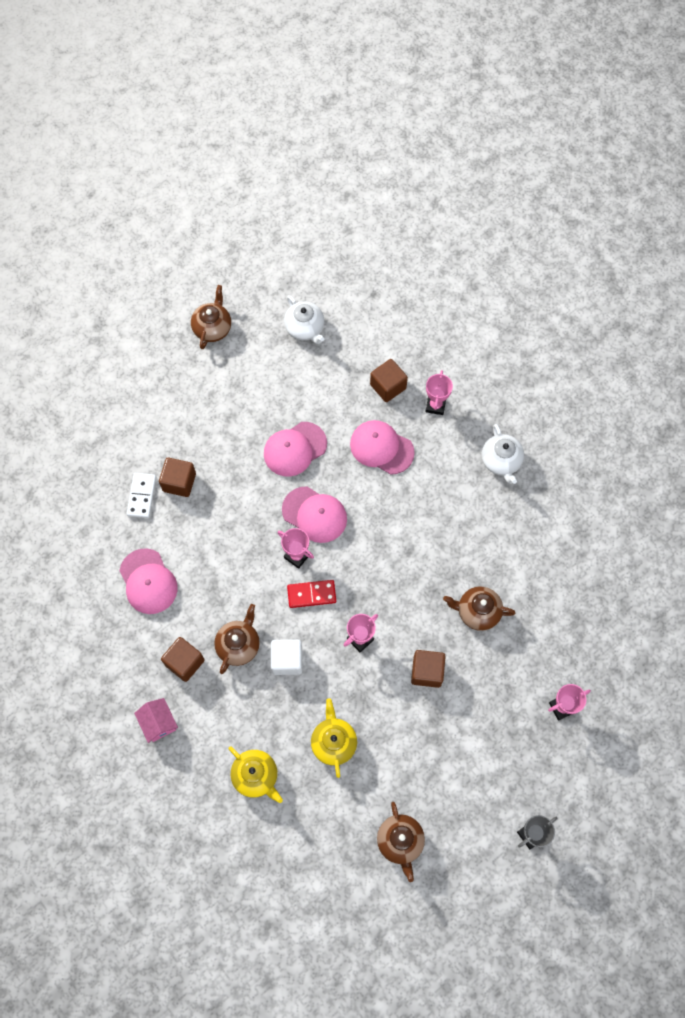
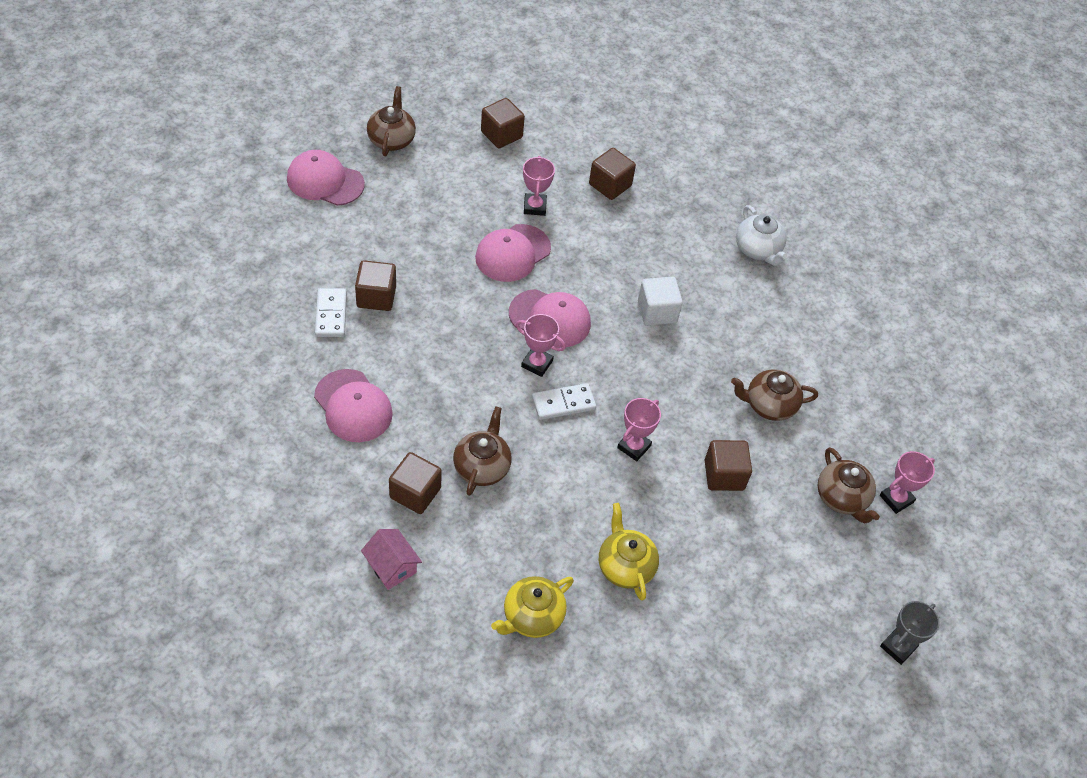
camera: 15 degrees left, 15 degrees down
(256, 776) = (532, 616): yellow teapot -> yellow teapot turned 105 degrees clockwise
(287, 660) = (547, 478): white cube -> white cube (657, 312)
(305, 328) = (501, 134): white teapot -> brown cube
(311, 594) = (563, 403): red domino -> white domino
(381, 448) = (616, 245): pink cap -> pink cap (325, 181)
(400, 841) = (736, 674): brown teapot -> brown teapot (842, 498)
(435, 405) = (669, 200): pink trophy -> pink trophy (534, 207)

